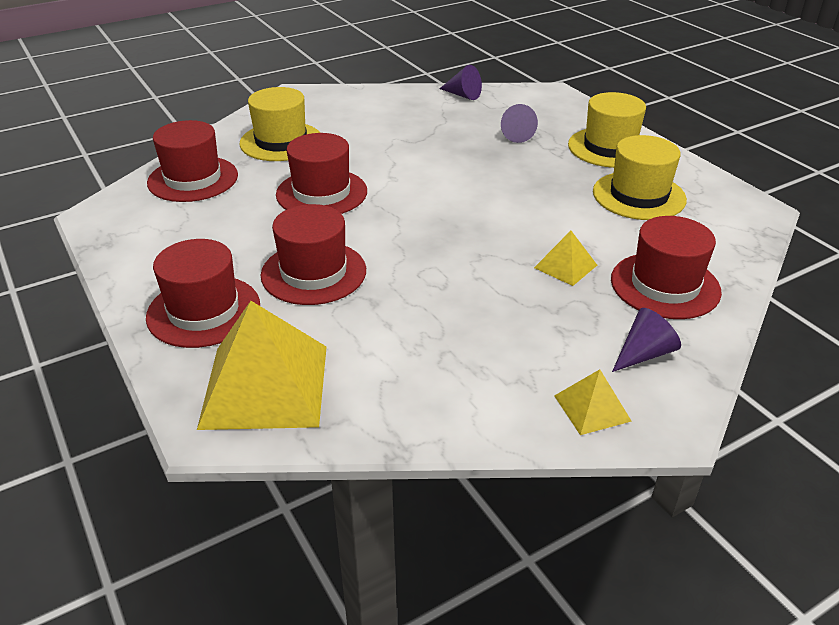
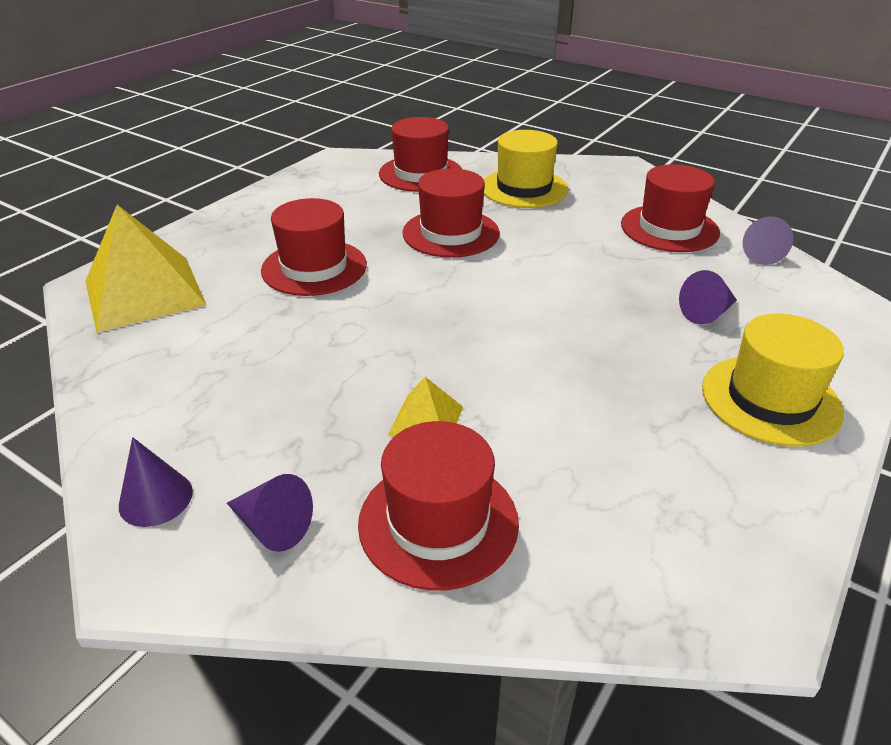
camera: 65 degrees right, 0 degrees up
(204, 311) = (232, 237): red hat -> red hat (669, 228)
(592, 408) = (156, 498): yellow pyramid -> purple cone
(639, 196) = (659, 454): yellow hat -> none

